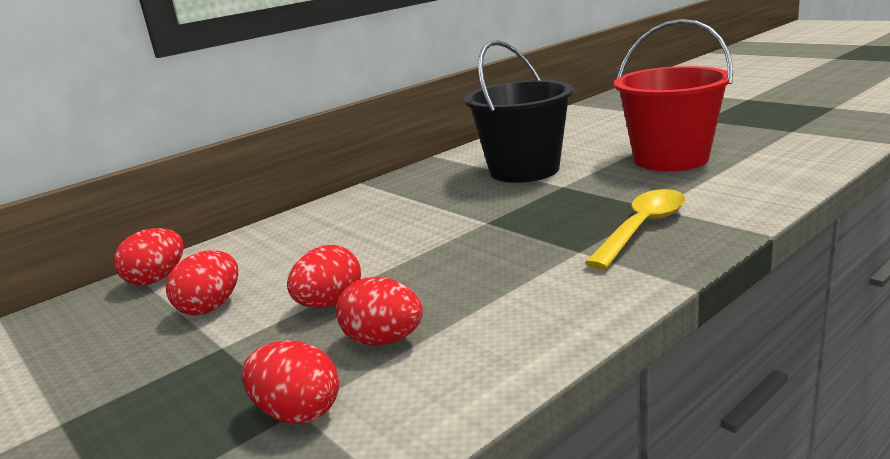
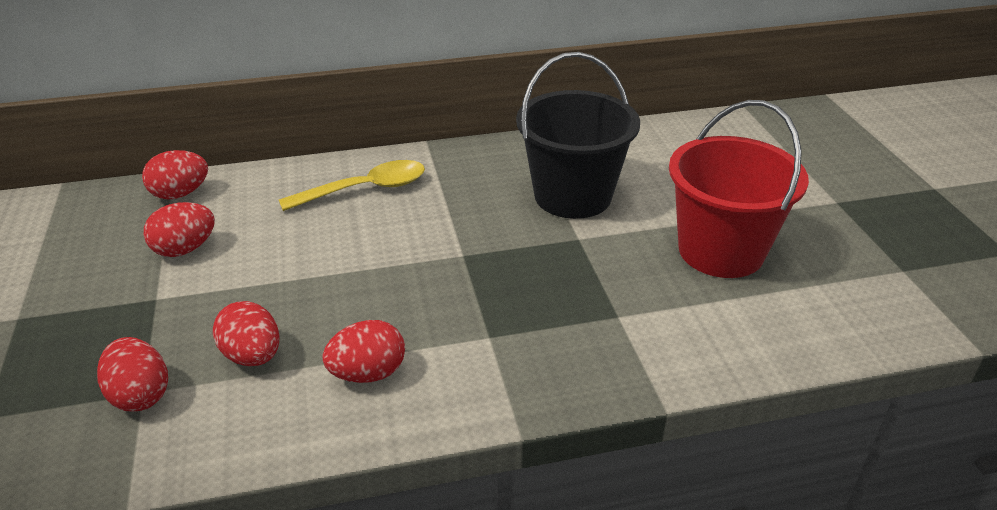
camera: 25 degrees right, 15 degrees up
(330, 304) = (258, 293): red egg -> red egg (368, 373)
(642, 228) = (571, 337): yellow spoon -> yellow spoon (365, 189)

